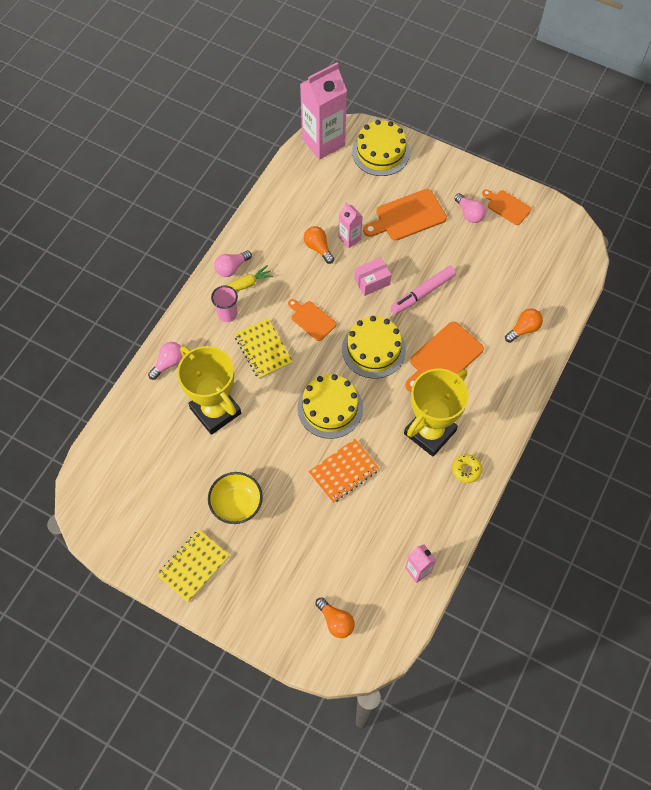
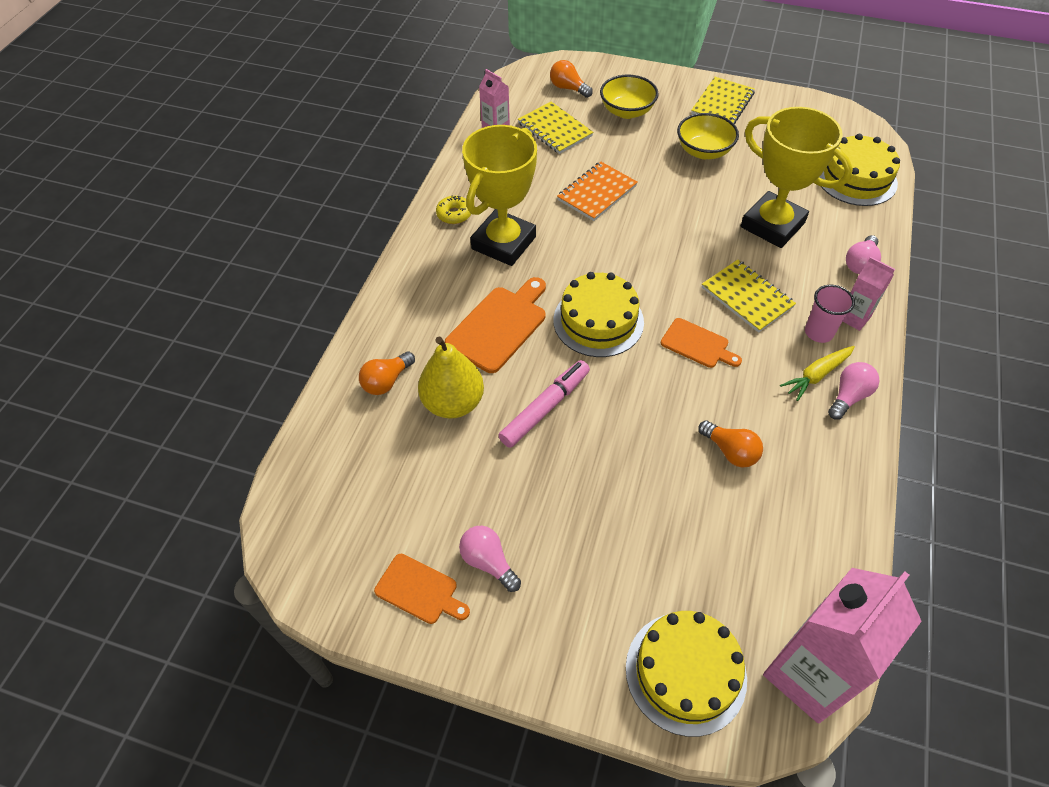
camera: 170 degrees right, 10 degrees down
(288, 573) = (627, 111): none -> yellow bowl
(330, 408) = (634, 248): yellow cake -> yellow cake (856, 178)
(349, 238) = (685, 477): pink carton -> pink carton (854, 317)
(362, 560) = (554, 130): none -> yellow notebook
(372, 281) = (627, 412): pink box -> none
(407, 216) = (598, 536): orange cutting board -> none
(481, 306) = (453, 403): none -> yellow pear

